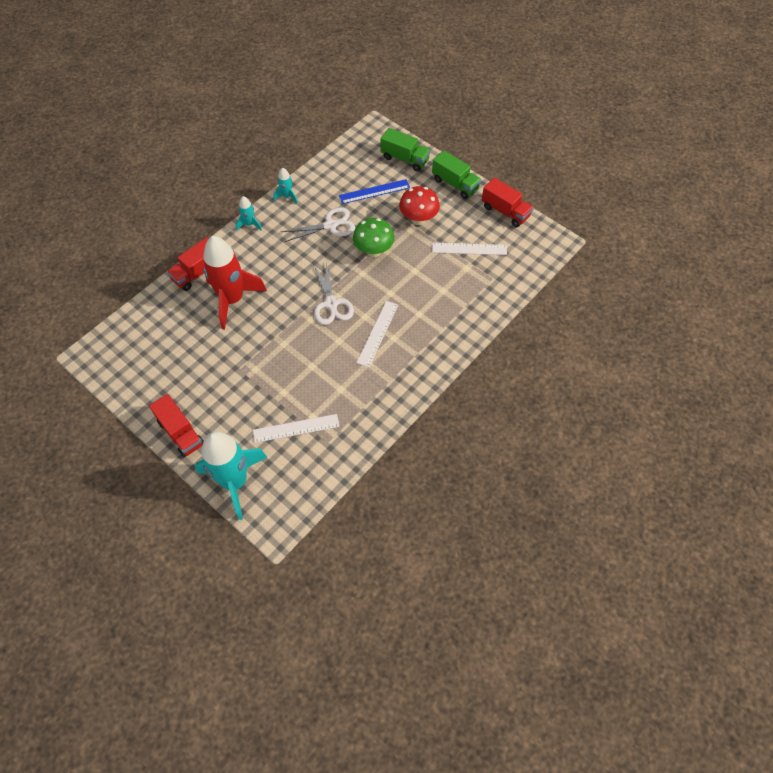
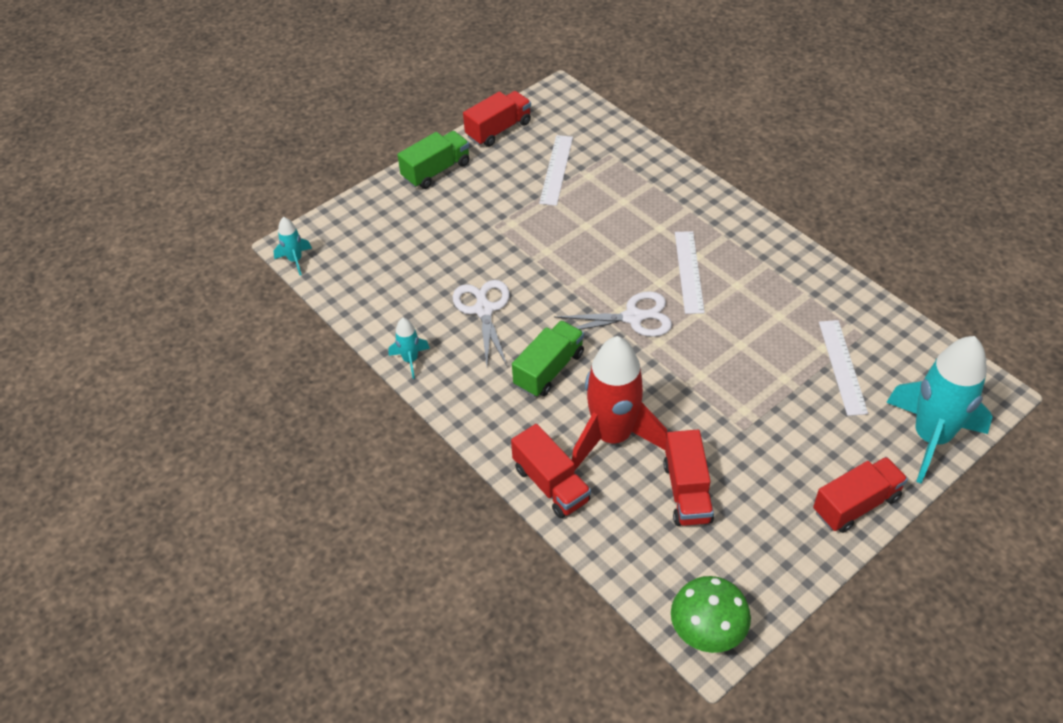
camera: 80 degrees left, 10 degrees down
(191, 340) = (687, 492): none -> red truck
(249, 224) = (460, 411): turquoise rocket -> turquoise rocket (295, 260)
(373, 251) = (543, 265): green mushroom -> green mushroom (707, 632)
(374, 191) = (427, 256): blue ruler -> none
(377, 333) = (689, 271): white ruler -> white ruler turned 60 degrees clockwise
(405, 159) = (371, 217): green truck -> green truck (549, 369)
(418, 219) = (493, 213): red mushroom -> none

